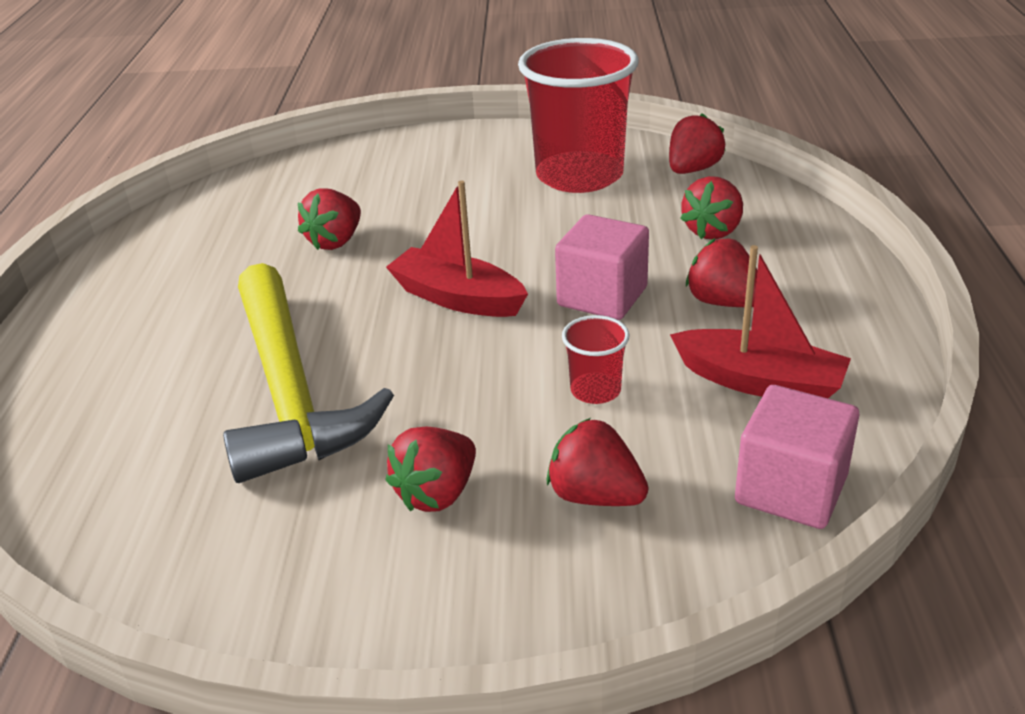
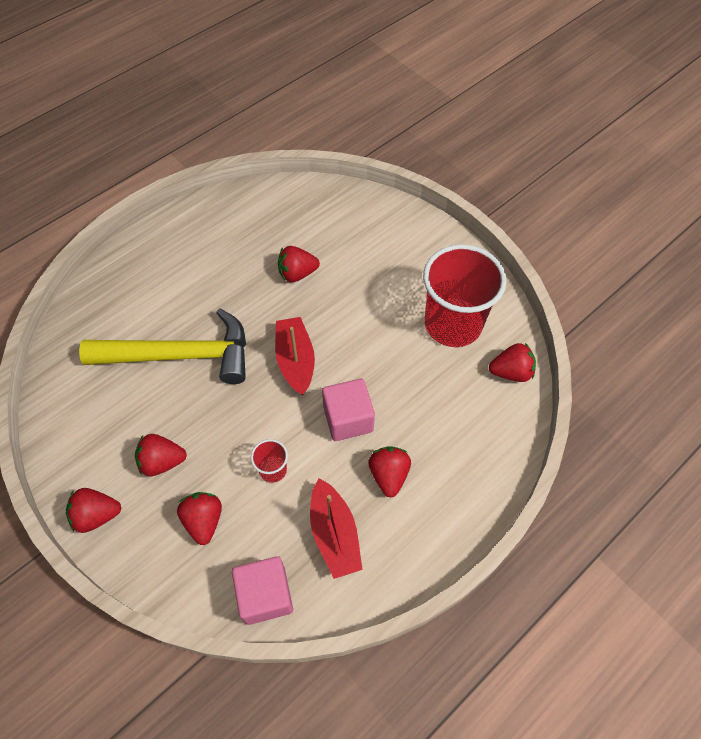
camera: 45 degrees right, 25 degrees up
(290, 391) = (180, 355): yellow hammer -> yellow hammer turned 120 degrees counterclockwise
(713, 231) = (453, 426): red strawberry -> red strawberry (97, 515)

